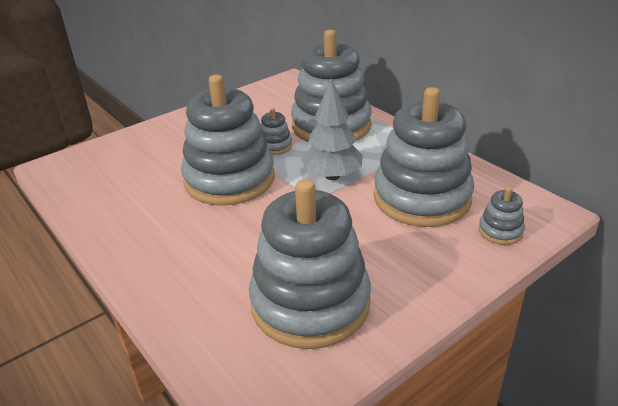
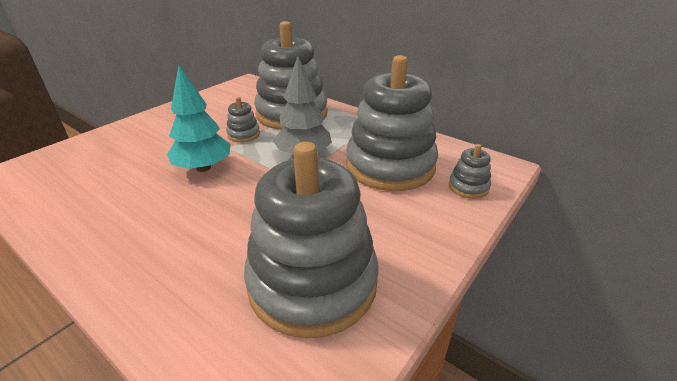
camera: 15 degrees left, 0 degrees up
(229, 179) = (203, 168): grey stacking toy -> turquoise tree

